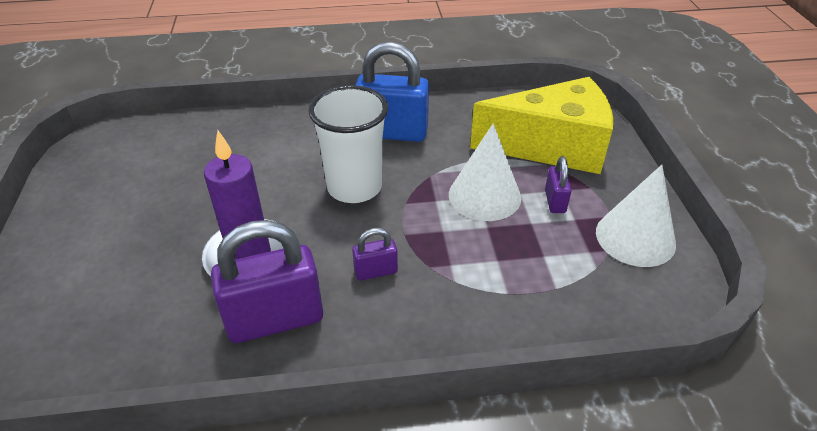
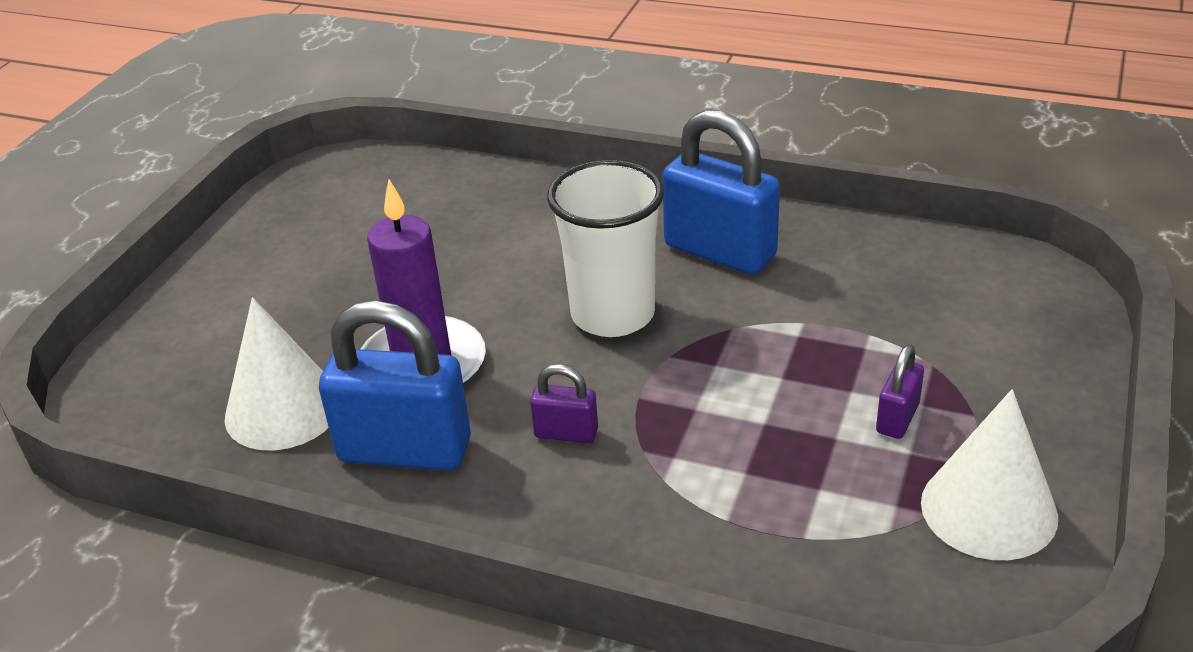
camera: 30 degrees right, 5 degrees down
(275, 319) = (405, 450): purple padlock -> blue padlock
(484, 195) = (793, 378): white cone -> white cone (283, 409)
(552, 146) = (959, 336): yellow cheese -> none

